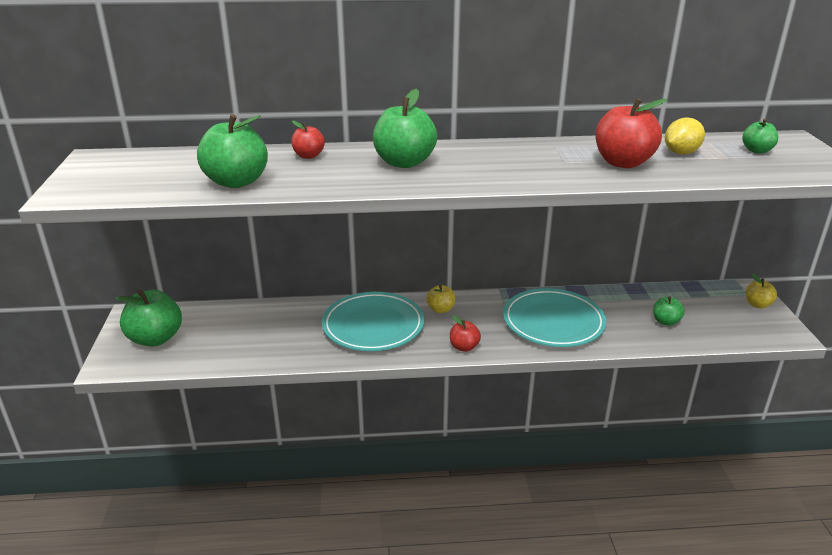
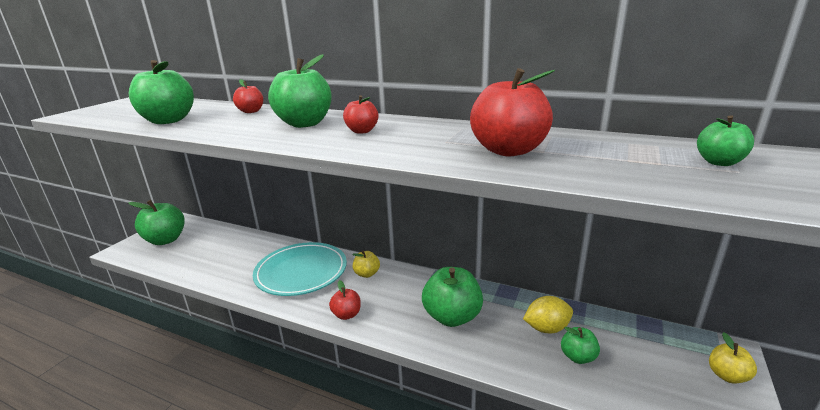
camera: 30 degrees right, 5 degrees down
(476, 162) = (362, 131): none -> red apple
(553, 322) = (452, 317): turquoise plate -> green apple
(681, 153) = (599, 151): yellow lemon -> yellow lemon (546, 328)

